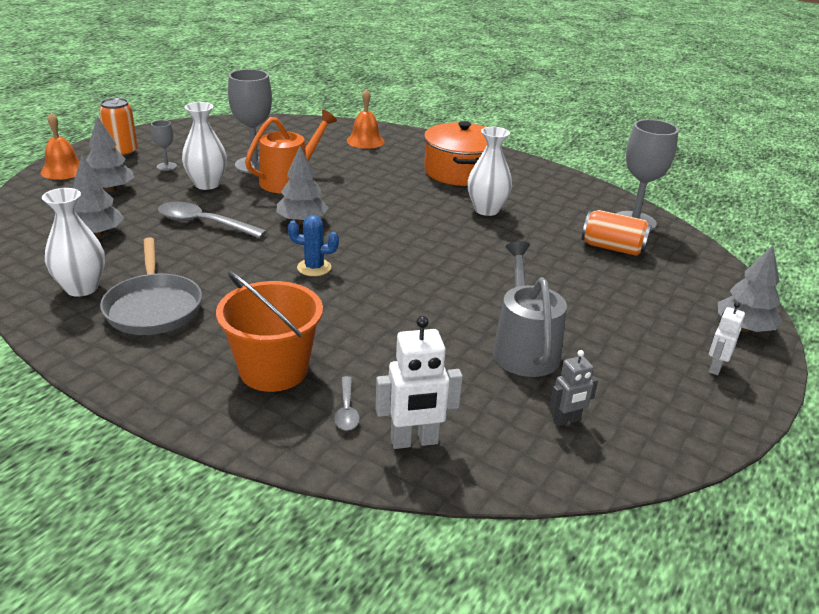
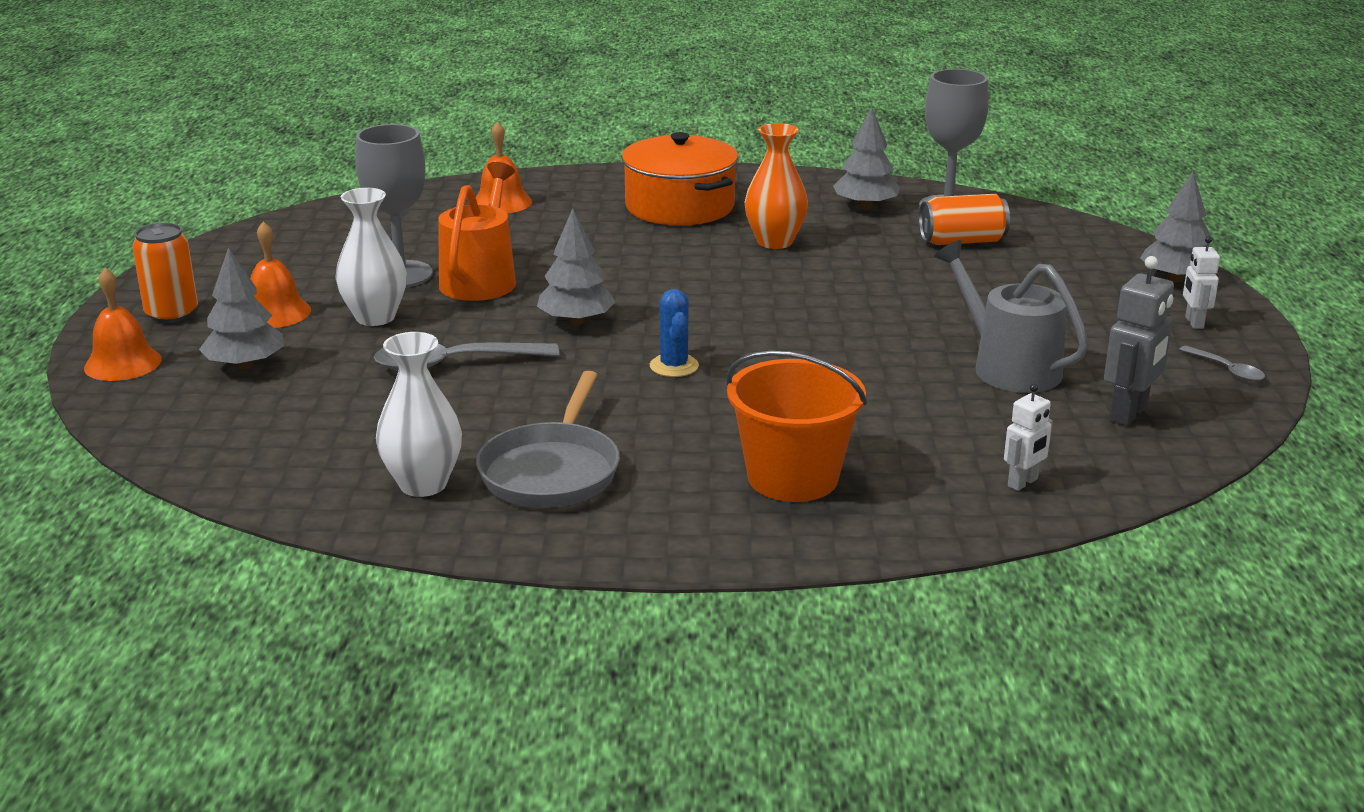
camera: 30 degrees left, 5 degrees down
(97, 233) = (328, 421): grey tree -> grey tree (865, 206)
(153, 307) = (552, 471): grey pan -> grey pan turned 60 degrees clockwise
(166, 166) = (275, 313): grey goblet -> orange bell
(314, 268) = (674, 366): blue cactus -> blue cactus turned 75 degrees counterclockwise
(347, 410) = (922, 483): grey spoon -> grey spoon (1227, 370)
(414, 441) = (1023, 483): white robot -> white robot, size x0.61
(486, 210) = (775, 242): white vase -> orange vase
(566, 420) = (1129, 414): grey robot -> grey robot, size x1.65

